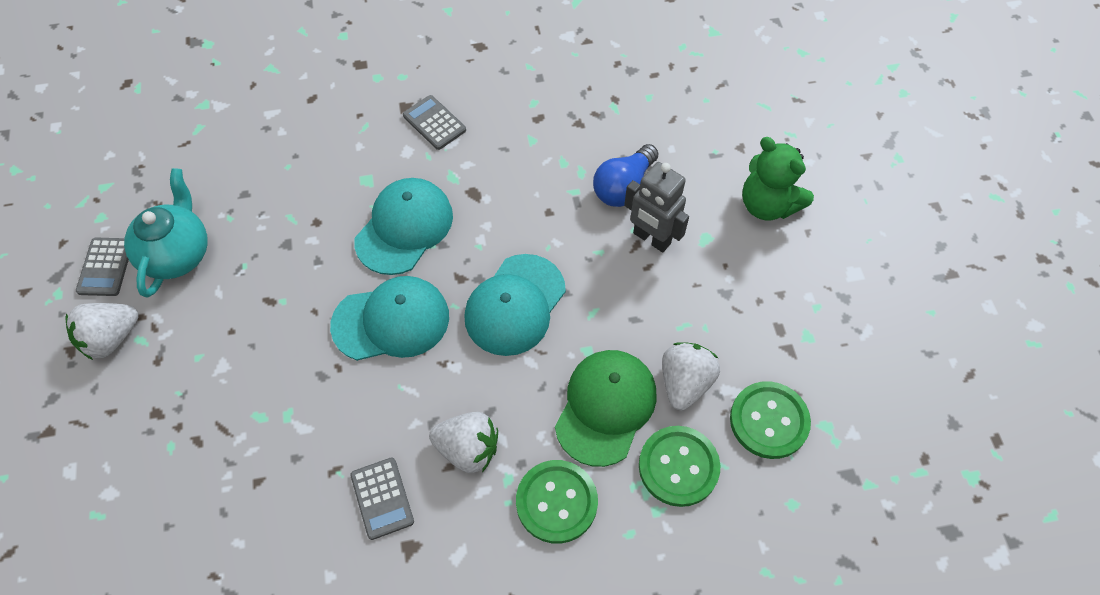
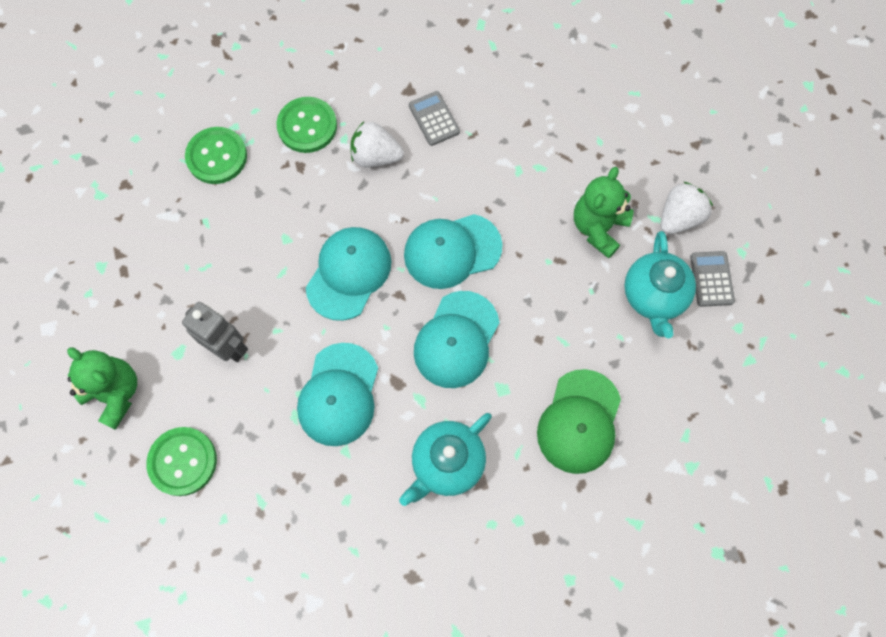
camera: 175 degrees right, 10 degrees up
(211, 334) = (598, 228): none -> green teddy bear
(434, 123) = (447, 463): grey calculator -> turquoise teapot
(535, 187) = (339, 395): none -> turquoise cap
(606, 407) = (271, 195): green cap -> green cap (579, 421)
(623, 187) = (253, 402): blue light bulb -> none
(685, 383) = (207, 219): white strawberry -> none
(769, 421) = (144, 195): green button -> green button (182, 461)

